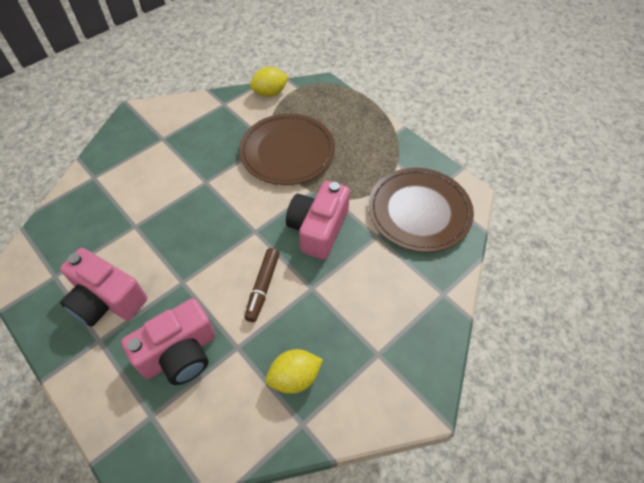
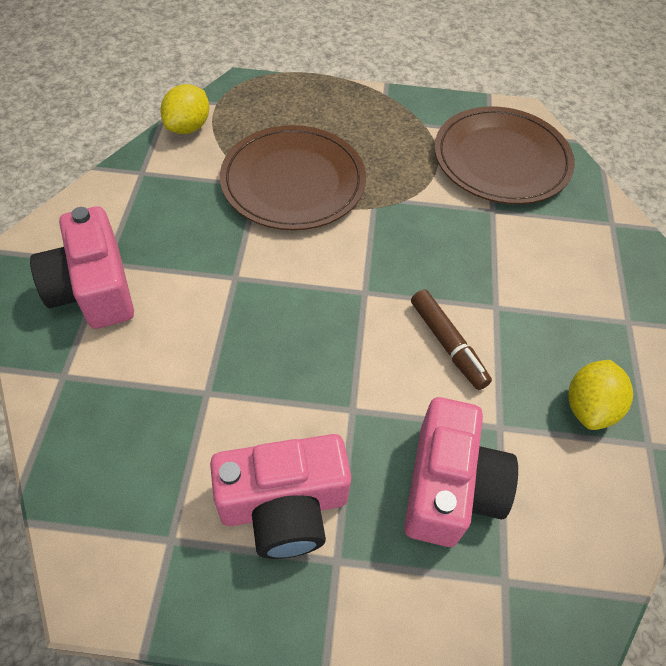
camera: 45 degrees left, 0 degrees up
(318, 229) = (428, 242): pink camera -> pink camera (94, 289)

